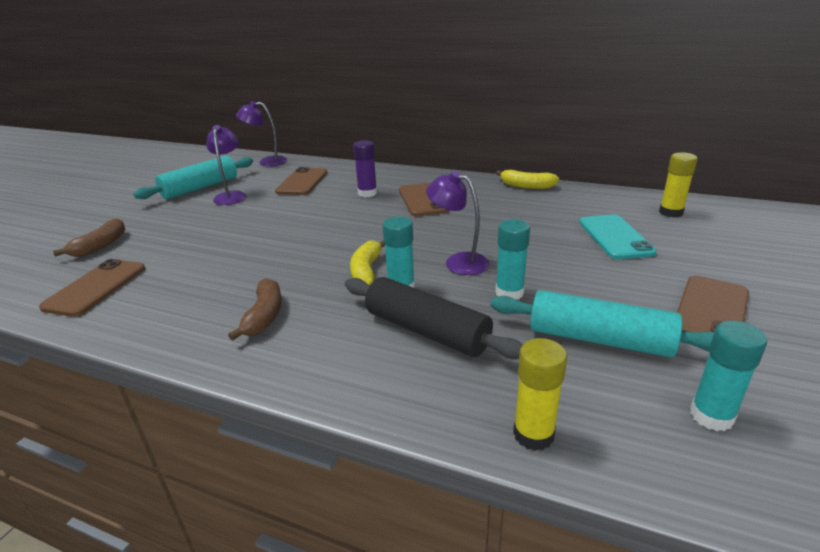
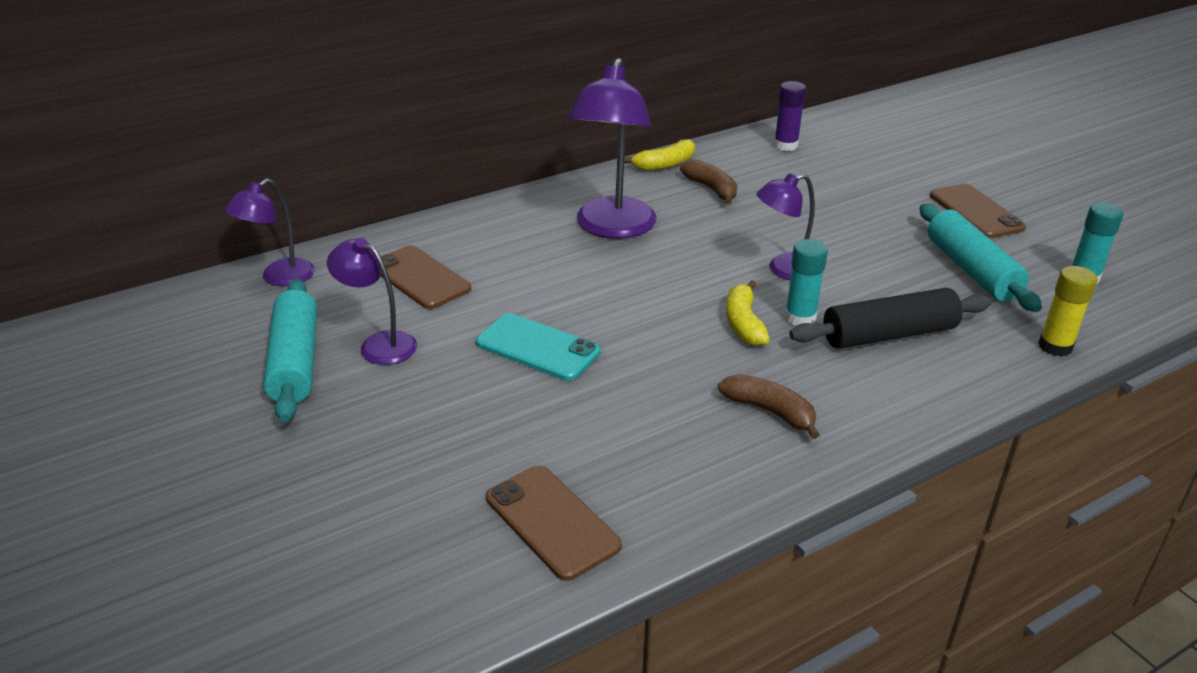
camera: 55 degrees left, 5 degrees up
(100, 246) = (402, 498): brown banana -> brown banana (711, 189)
(366, 271) = (743, 323): yellow banana -> yellow banana turned 45 degrees clockwise
(367, 193) = (538, 250): purple glue stick -> purple glue stick (785, 145)
(422, 200) = (612, 228): brown phone -> purple lamp
(509, 292) = (868, 272): turquoise glue stick -> none
(599, 339) = (972, 270): turquoise rolling pin -> turquoise rolling pin turned 75 degrees counterclockwise
(615, 237) = (829, 184): turquoise phone -> turquoise phone (538, 347)
(670, 212) = (816, 140): yellow glue stick -> none

